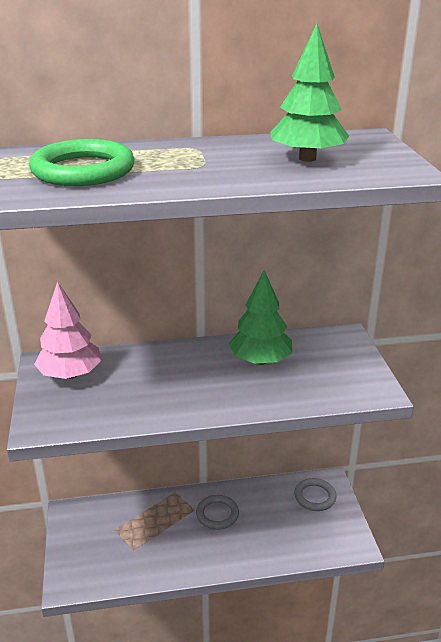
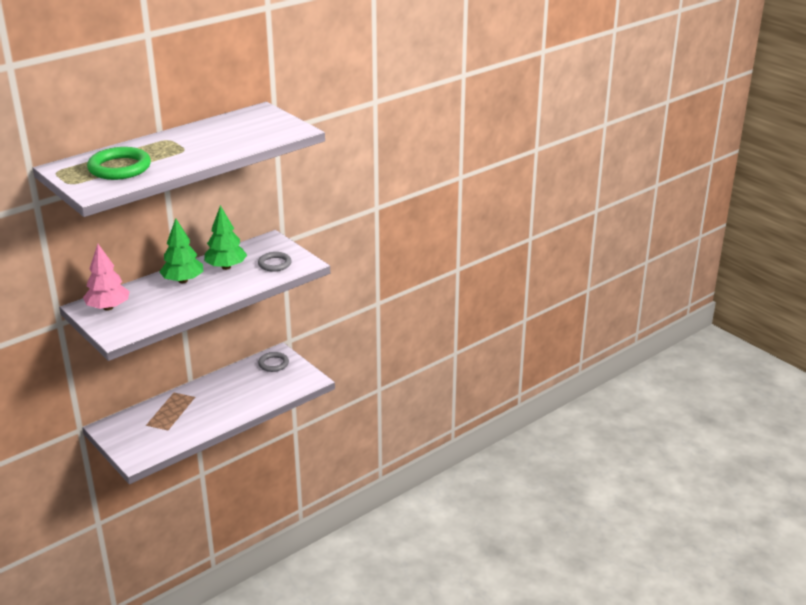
camera: 30 degrees left, 0 degrees up
(217, 514) = (212, 394): grey ring -> grey ring (274, 264)
(307, 158) = (239, 133): green tree -> green tree (183, 281)

